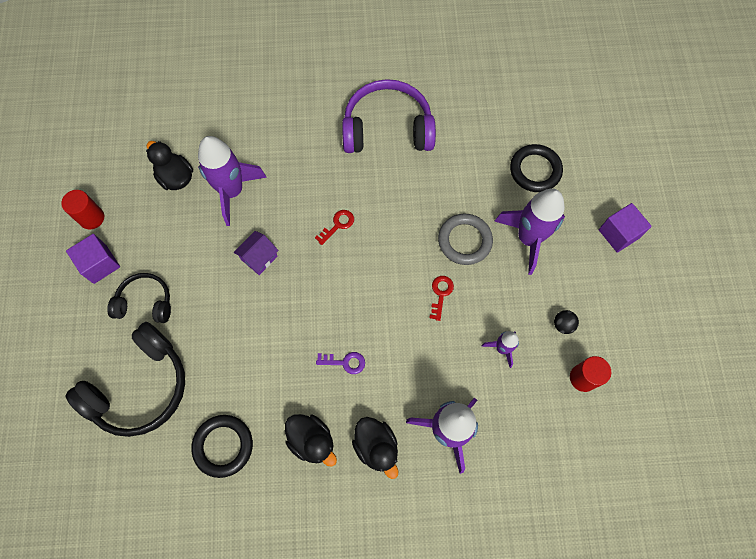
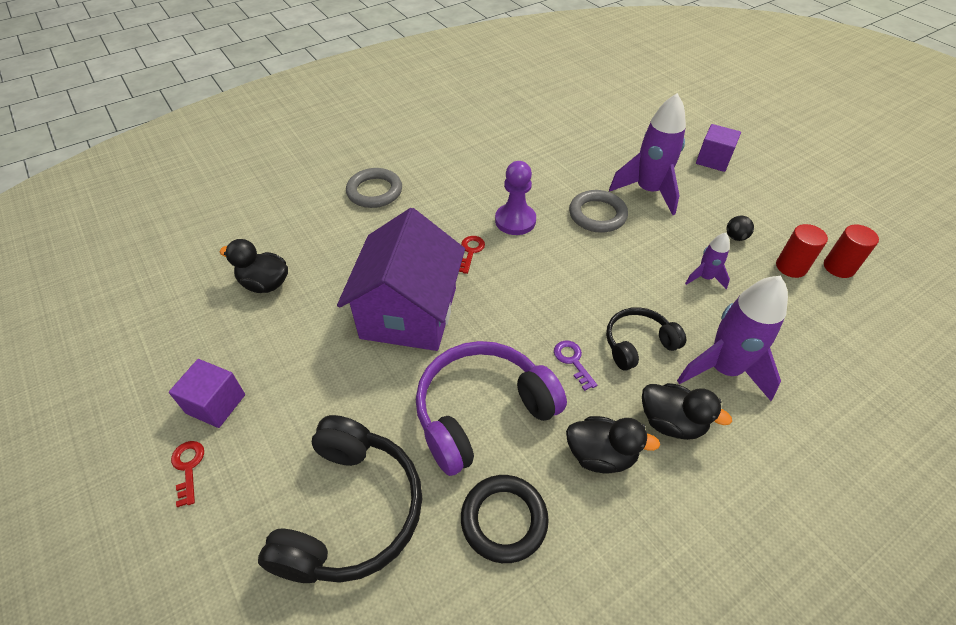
camera: 30 degrees left, 20 degrees down
(92, 218) = (178, 363): red cylinder -> red cylinder (838, 267)
(145, 302) = (301, 416): black headphones -> black headphones (638, 344)
(232, 191) = (338, 270): purple rocket -> none
(259, 258) = (409, 312): purple house -> purple house, size x2.49
(302, 123) = (374, 191): none -> grey ring
(345, 362) = (572, 361): purple key -> purple key turned 90 degrees counterclockwise
(387, 129) = (459, 166): purple headphones -> purple headphones (482, 412)
(393, 212) = (515, 221): none -> purple pawn
(440, 294) = (613, 262): red key -> red key (188, 467)
(535, 170) = (609, 147): black ring -> none

